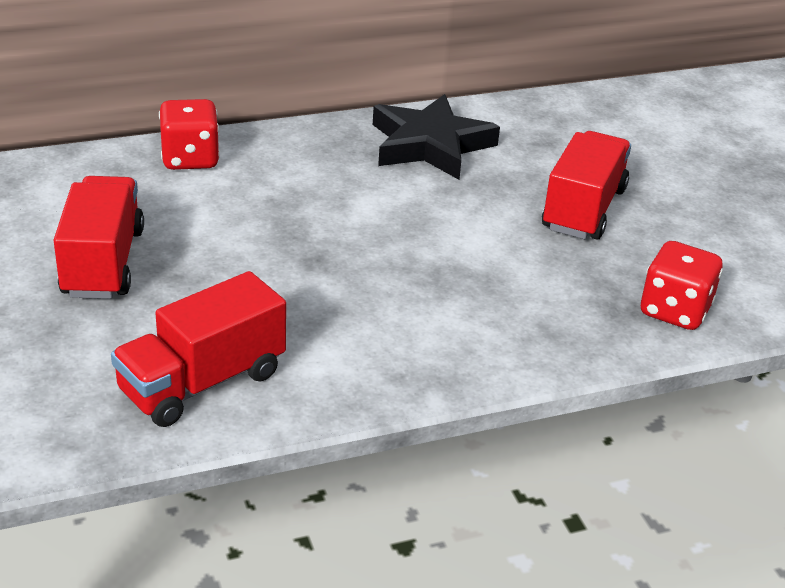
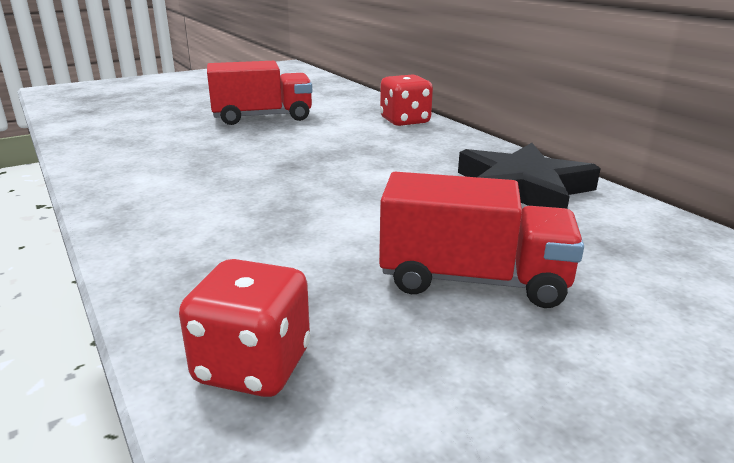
camera: 80 degrees right, 10 degrees down
(202, 382) = (129, 150): red truck -> none

